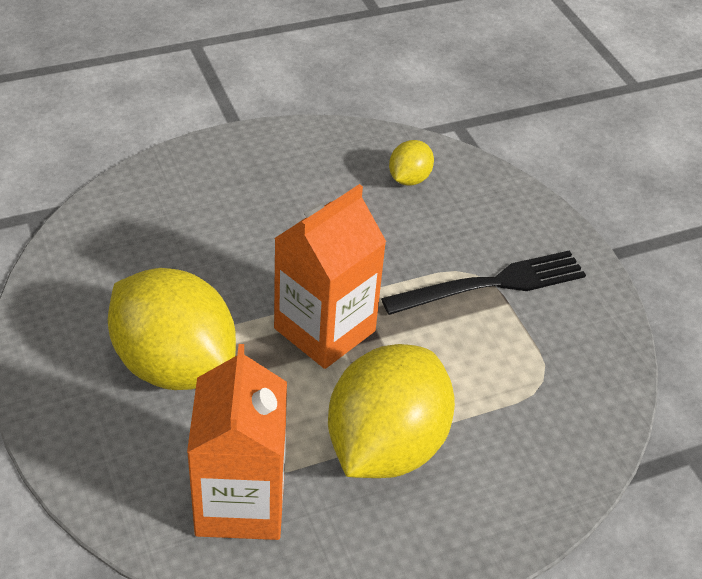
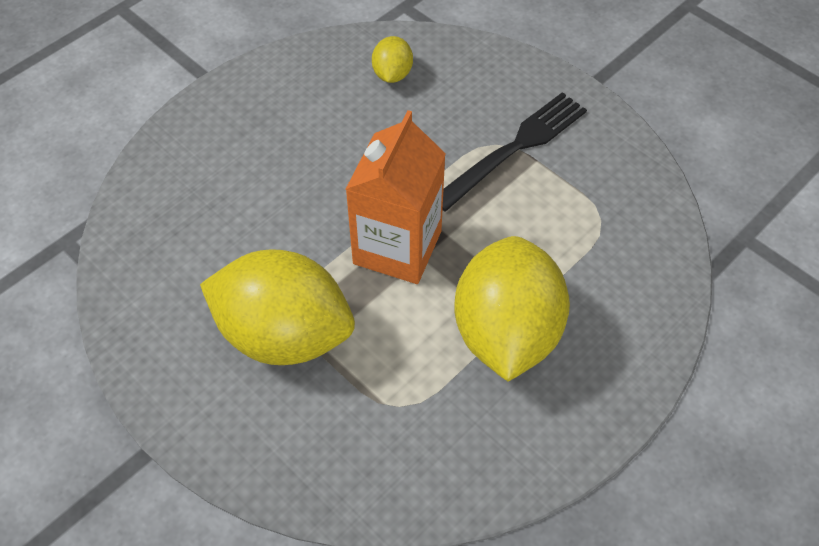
camera: 20 degrees left, 10 degrees up
(240, 502) = (413, 437): orange carton -> none

